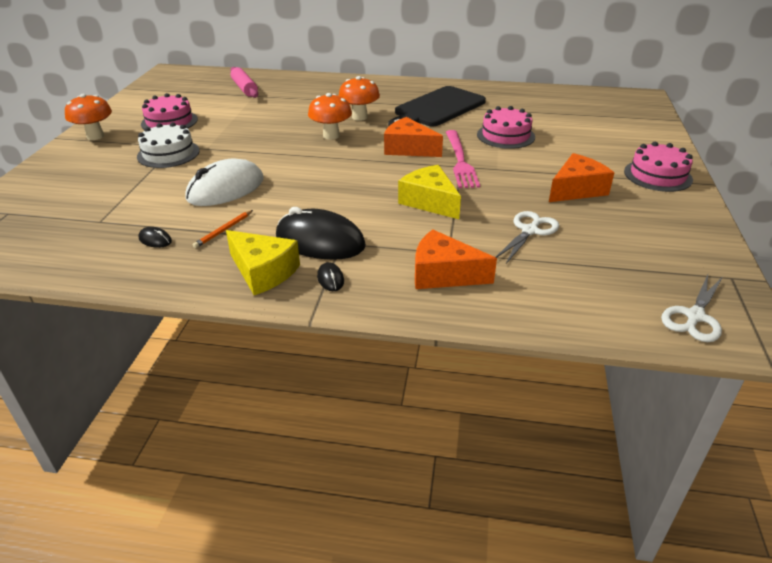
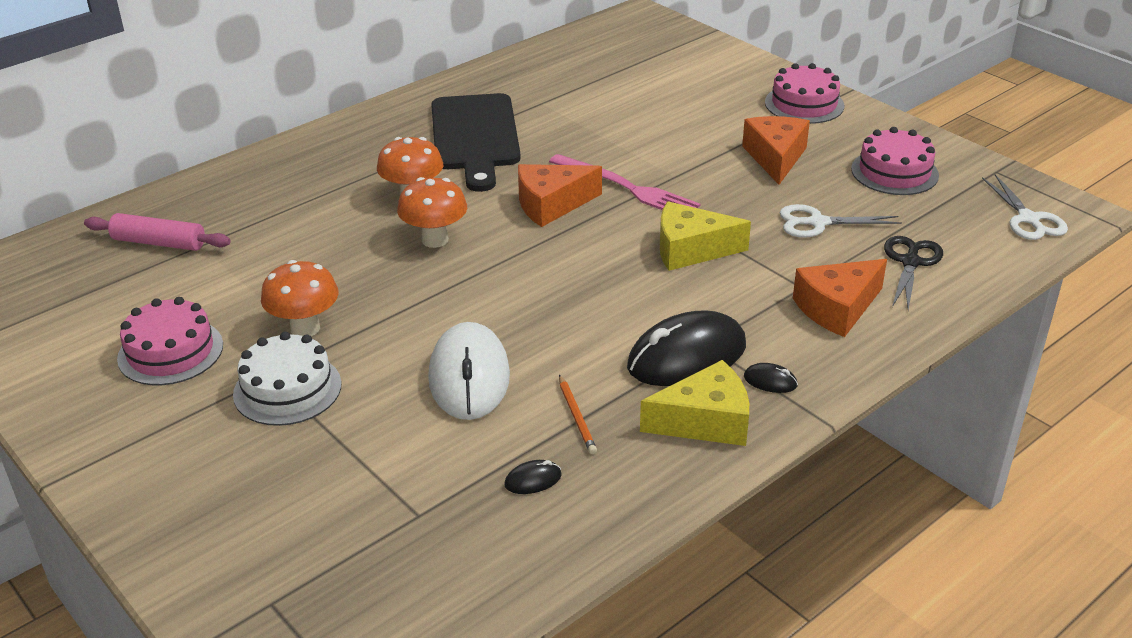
camera: 50 degrees left, 0 degrees up
(95, 136) = (109, 441): orange mushroom -> orange mushroom (305, 328)
(505, 136) = (609, 133): pink cake -> pink cake (894, 172)
(530, 231) = (817, 223): white scissors -> white scissors turned 75 degrees counterclockwise
(544, 283) = (910, 262): none -> black scissors

